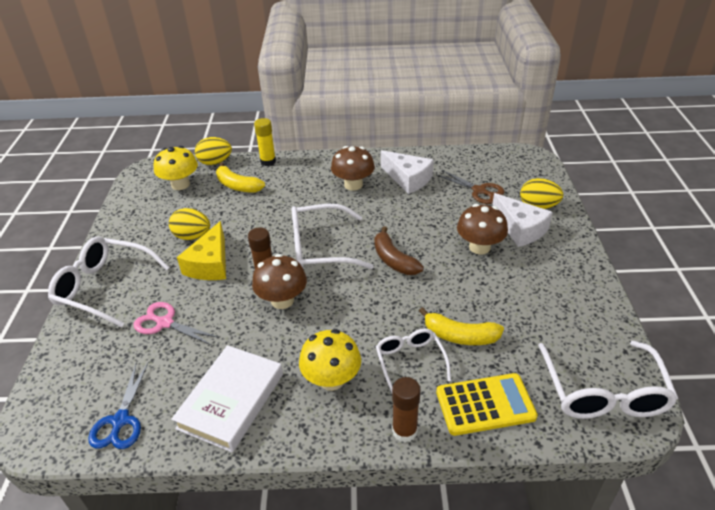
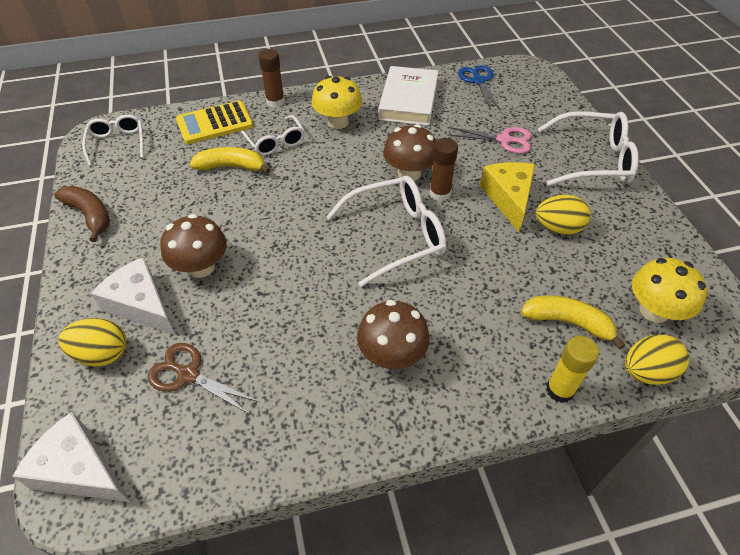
camera: 165 degrees right, 10 degrees up
(393, 260) = (305, 234): brown banana -> brown banana (90, 215)
(408, 179) = (306, 384): white cheese -> white cheese (80, 470)
(603, 392) = (117, 143): white glasses -> white glasses, size x0.61

